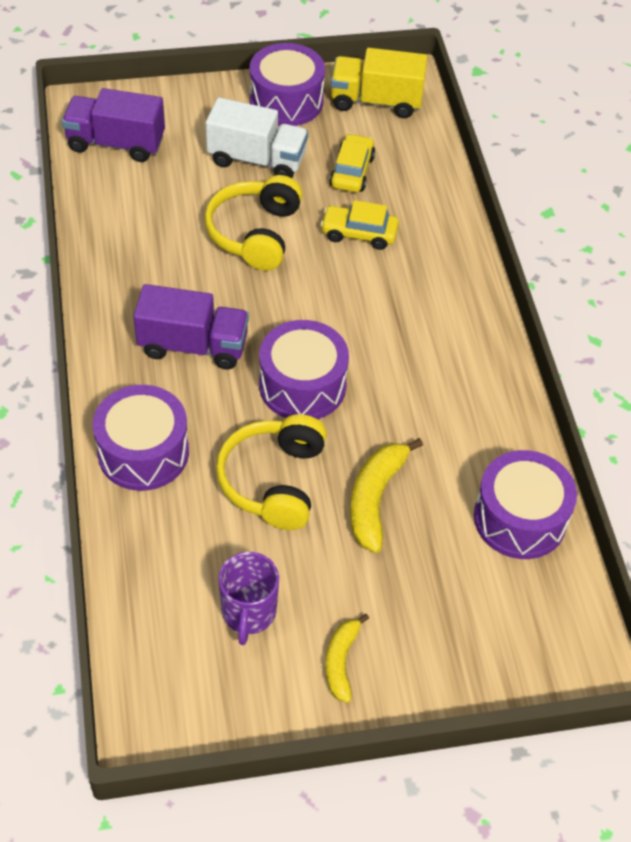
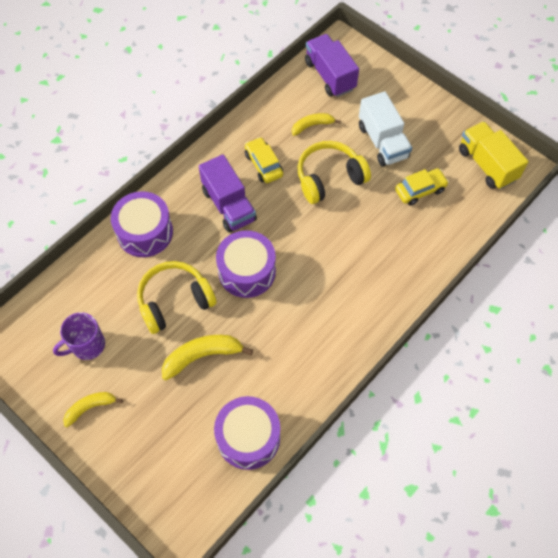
camera: 55 degrees right, 10 degrees up
(167, 202) = (312, 125): none -> yellow banana
(286, 101) = (440, 124): purple drum -> none
(359, 234) = (377, 225): yellow car -> yellow car (263, 165)

